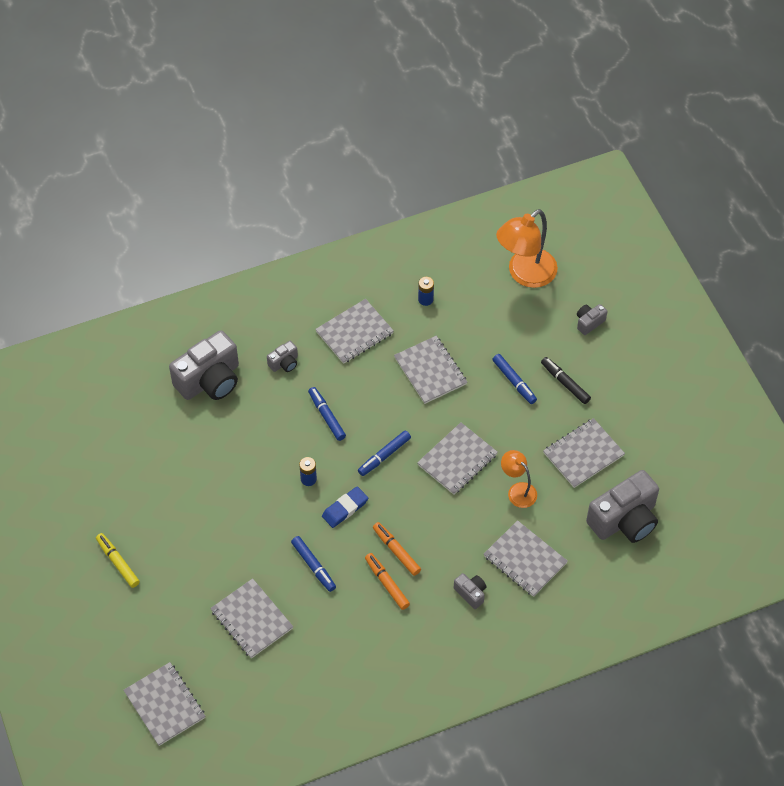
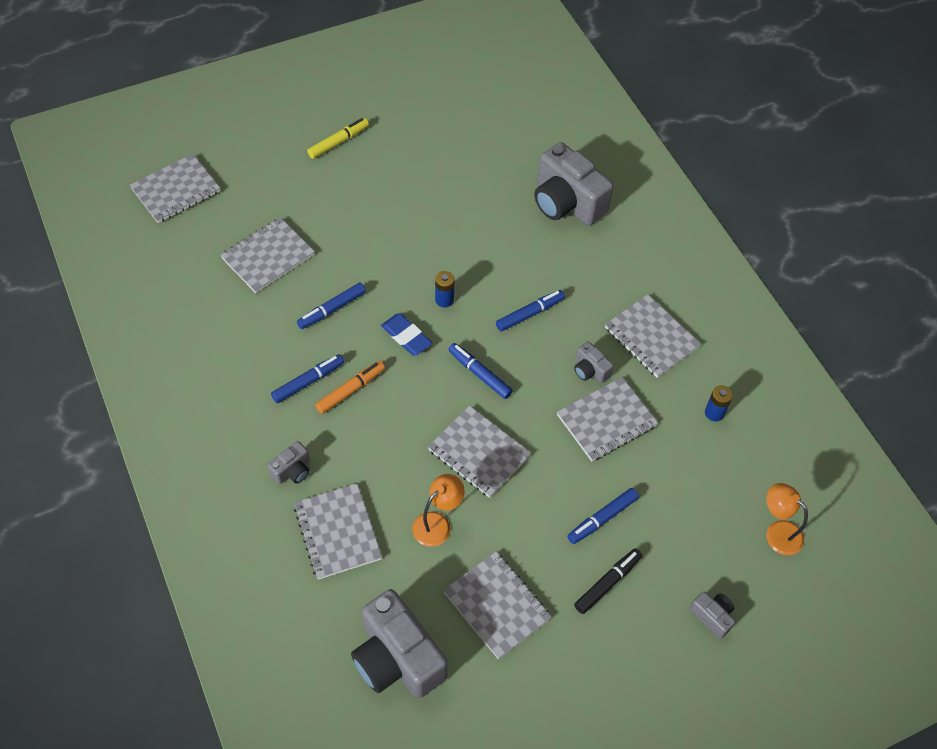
camera: 85 degrees right, 0 degrees up
(284, 363) = (598, 269): grey camera -> grey camera (590, 370)
(387, 583) = (308, 381): orange marker -> blue marker
(525, 274) = (777, 532): orange lamp -> orange lamp, size x0.56
(525, 559) = (338, 532): grey notebook -> grey notebook turned 60 degrees counterclockwise

